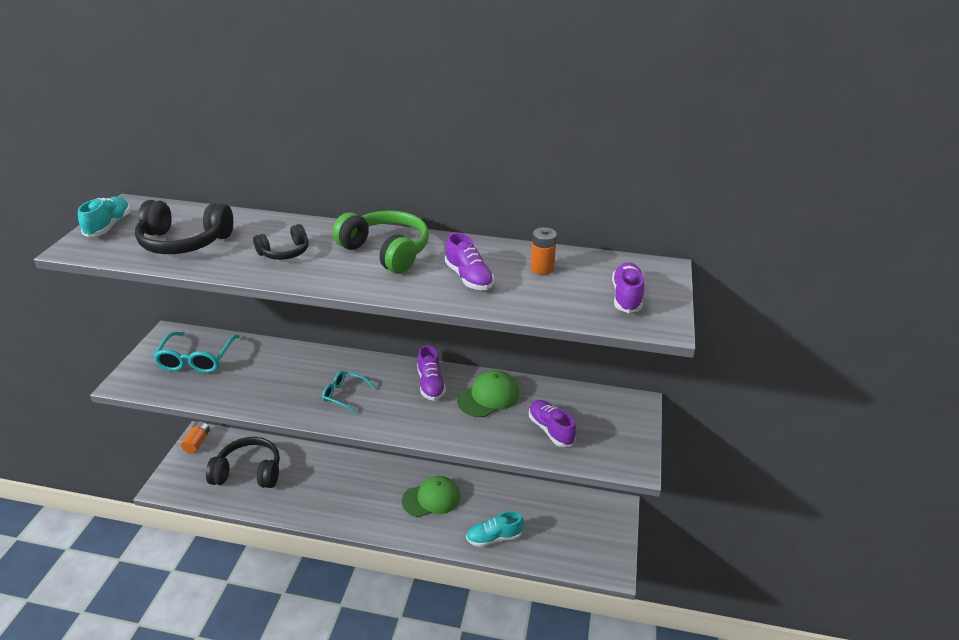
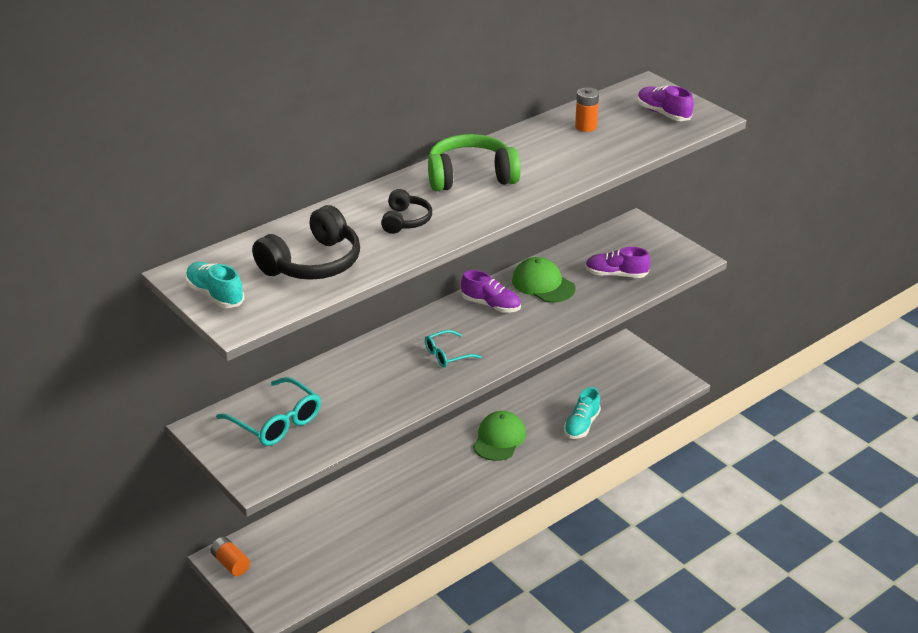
camera: 50 degrees left, 0 degrees up
(249, 472) = (324, 541): black headphones -> none
(468, 278) = (559, 158): purple shoe -> none
(488, 397) = (543, 284): green cap -> green cap turned 45 degrees counterclockwise

